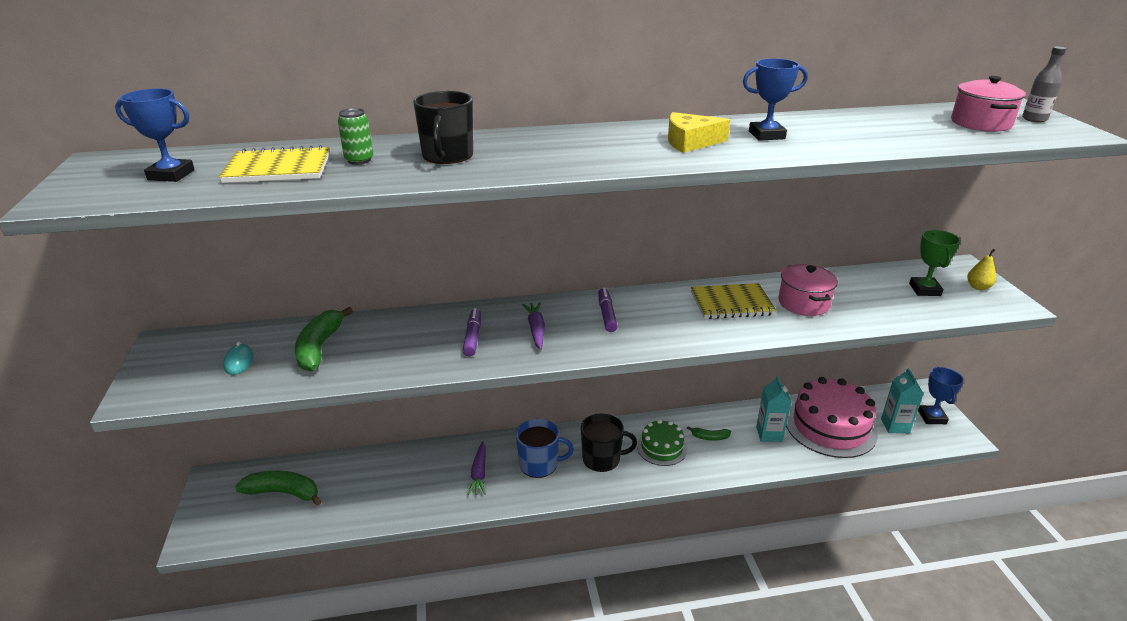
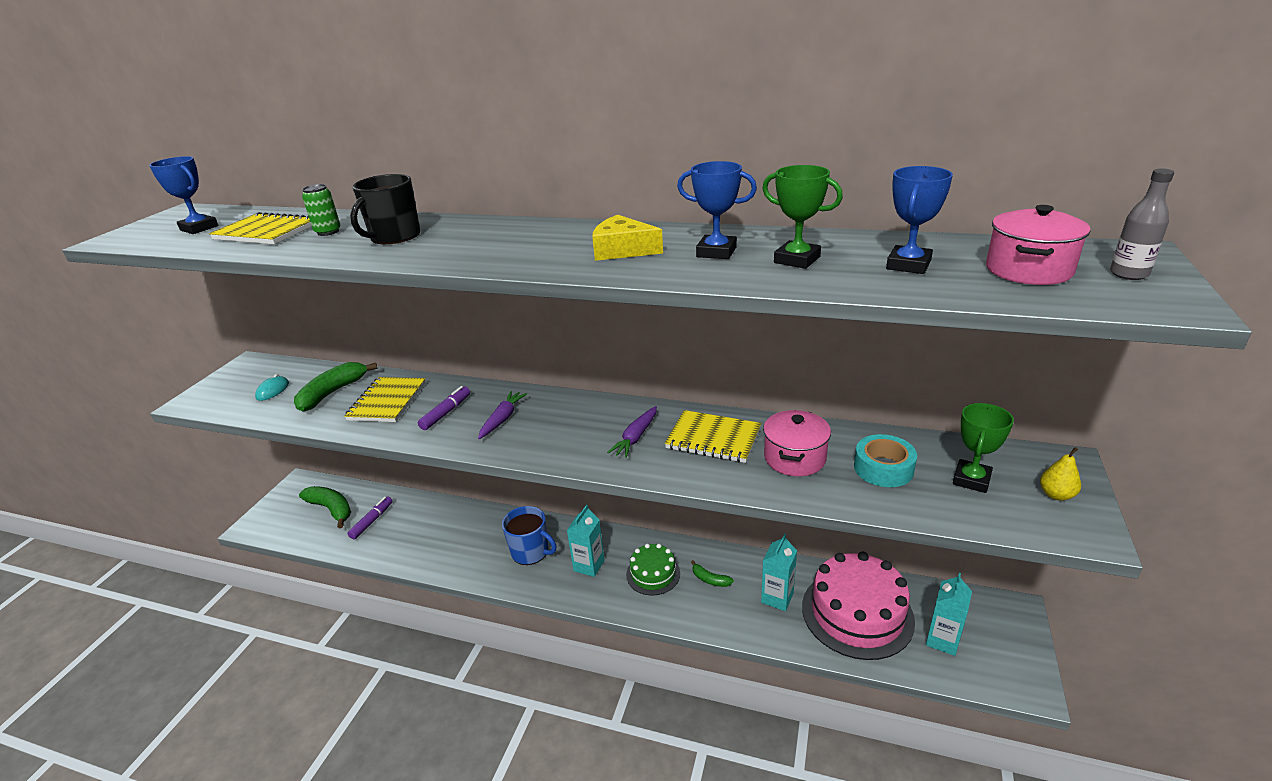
camera: 30 degrees right, 0 degrees up
(395, 341) = (387, 401): none -> yellow notebook
(479, 473) = (477, 542): purple carrot -> purple carrot (636, 437)
(602, 459) = (589, 565): black mug -> turquoise carton
(607, 314) = (579, 420): purple marker -> purple marker (372, 521)
(833, 134) = (797, 260): none -> green trophy
(867, 296) = (883, 468): none -> turquoise tape
(932, 417) = (1004, 647): blue trophy -> blue trophy (908, 265)

